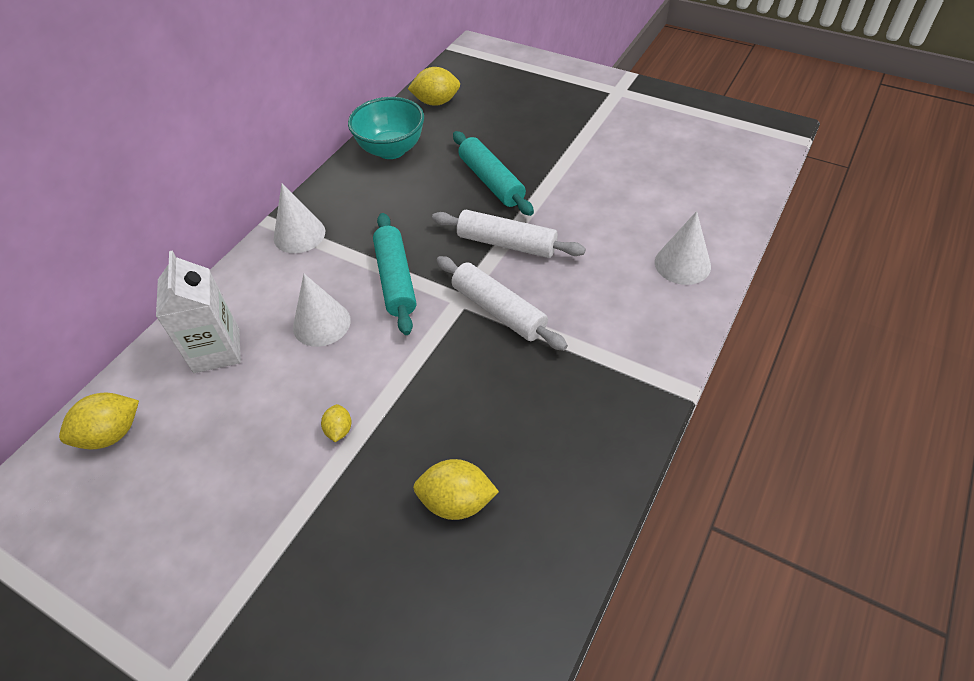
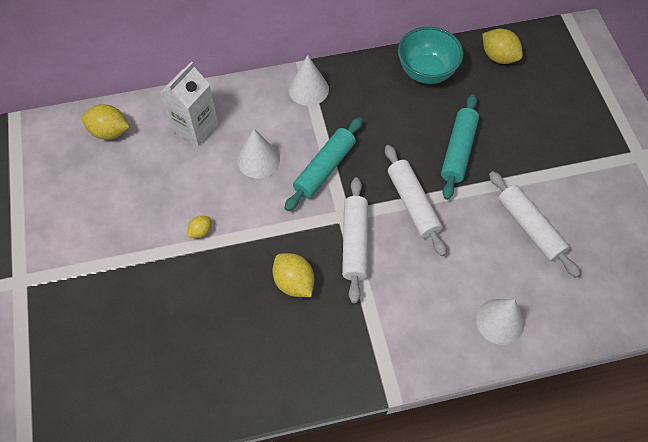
camera: 45 degrees right, 10 degrees up
(456, 502) = (208, 326): yellow lemon -> yellow lemon (294, 282)
(613, 188) = (529, 227): none -> white rolling pin

